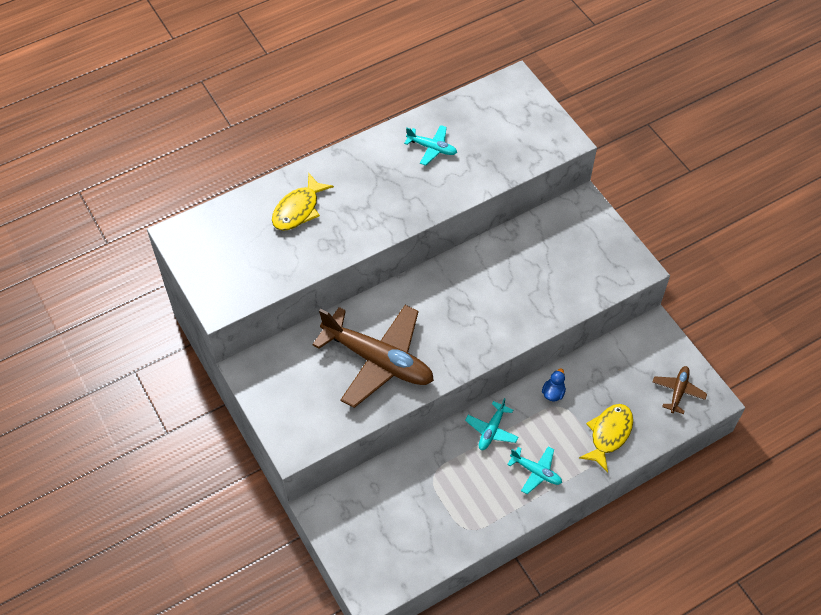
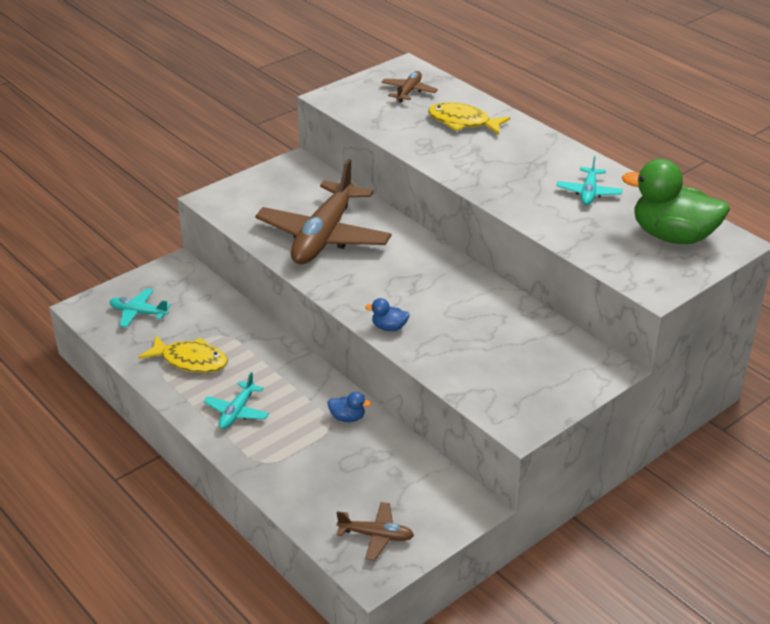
camera: 80 degrees right, 20 degrees down
(229, 241) = (409, 92): none -> brown plane
(491, 430) = (286, 372): turquoise plane -> turquoise plane (138, 313)
(501, 113) = (672, 236): none -> green duck
(516, 330) = (389, 327): none -> blue duck
(609, 434) = (298, 471): yellow fish -> yellow fish (190, 361)

